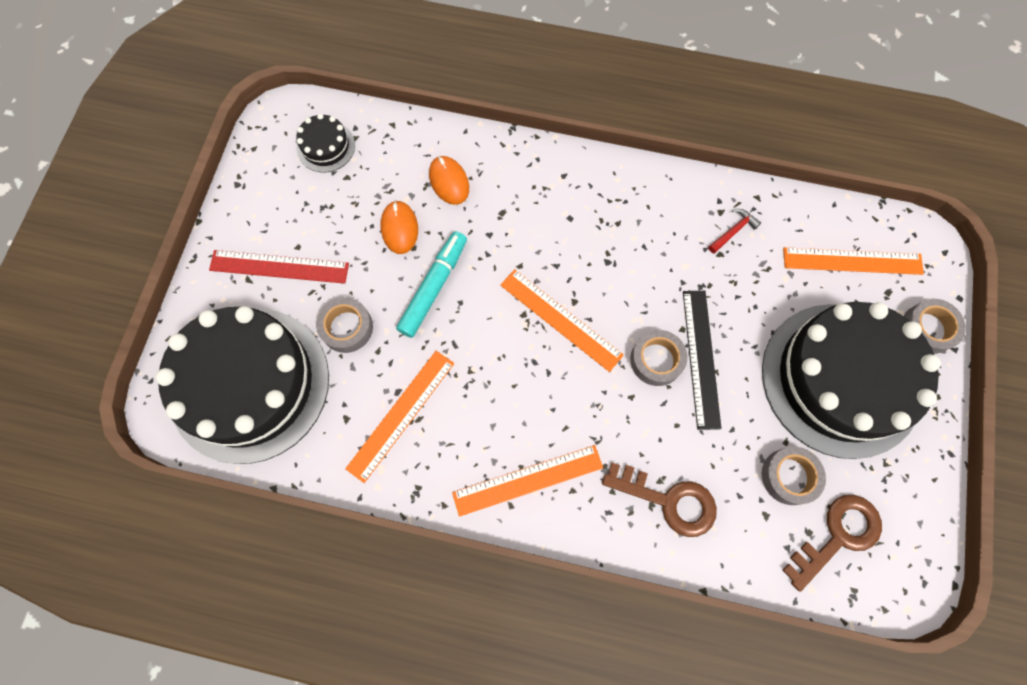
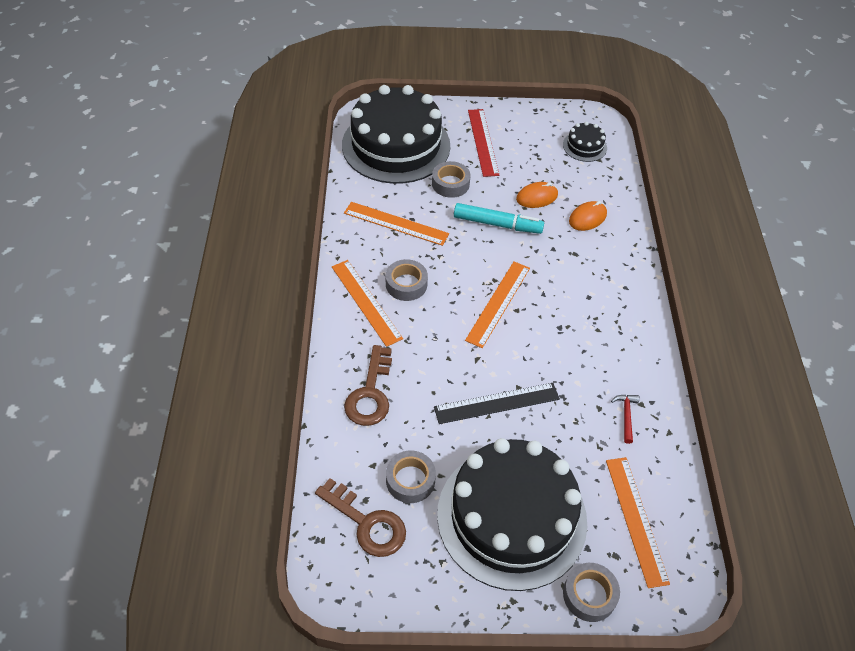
camera: 75 degrees right, 20 degrees down
(656, 360) = (485, 371): grey tape -> grey tape (406, 284)
(733, 231) = (626, 416): red hammer -> red hammer turned 120 degrees counterclockwise

